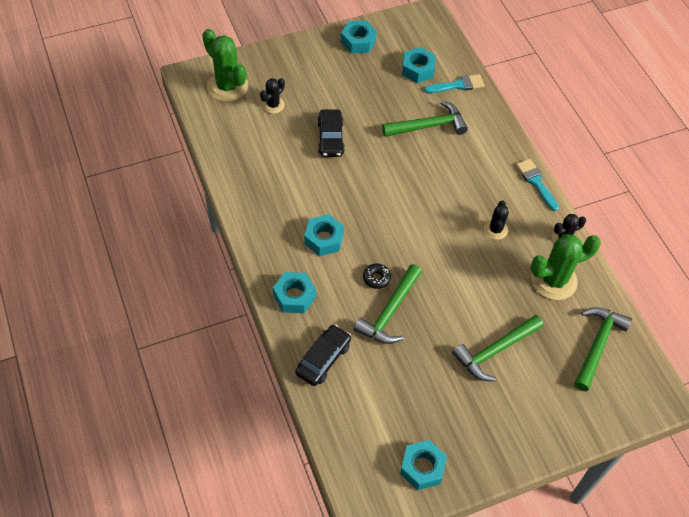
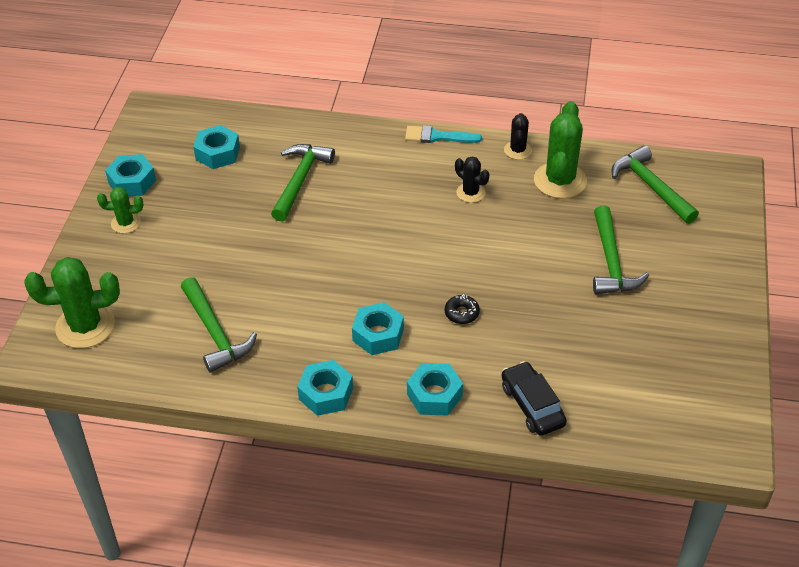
camera: 55 degrees left, 10 degrees down
(273, 105) = (153, 296): black cactus -> none
(321, 58) = (125, 223): none -> green cactus
(330, 138) = (246, 267): black car -> none
(390, 312) = (511, 322): green hammer -> green hammer (215, 333)
(422, 468) = (709, 381): turquoise nut -> turquoise nut (326, 393)
(458, 85) = (267, 133): turquoise brush -> none

